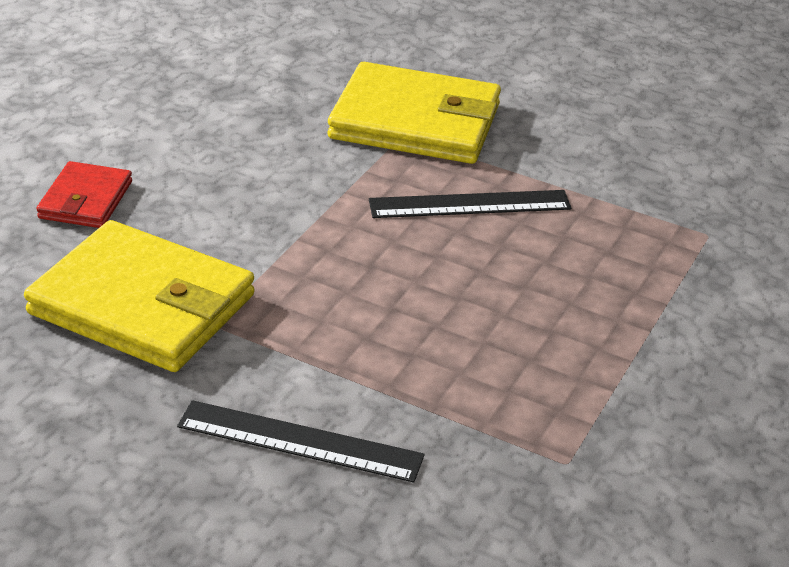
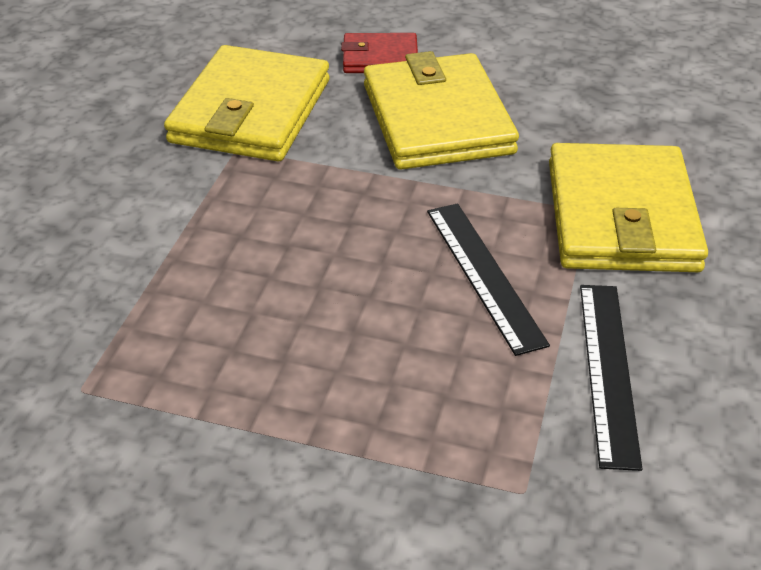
camera: 80 degrees right, 5 degrees up
(224, 185) = (437, 119): none -> yellow wallet
(300, 441) = (95, 219): black ruler -> black ruler (608, 371)

